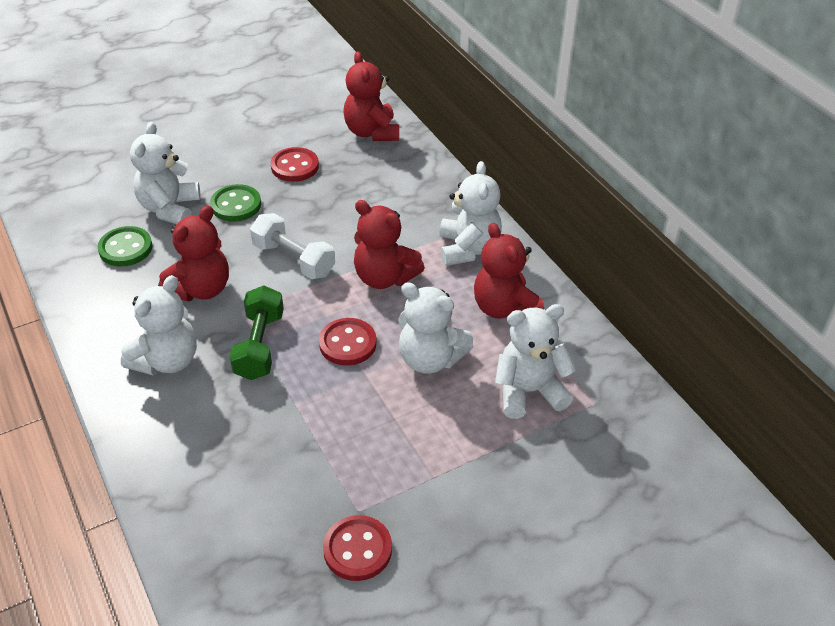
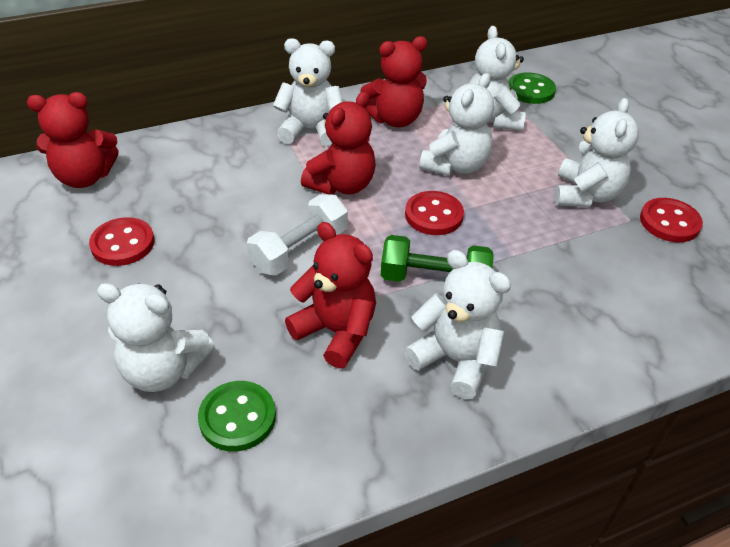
camera: 85 degrees left, 0 degrees up
(236, 205) = (181, 299): green button -> green button (530, 90)
(397, 471) = (585, 195): none -> white teddy bear

